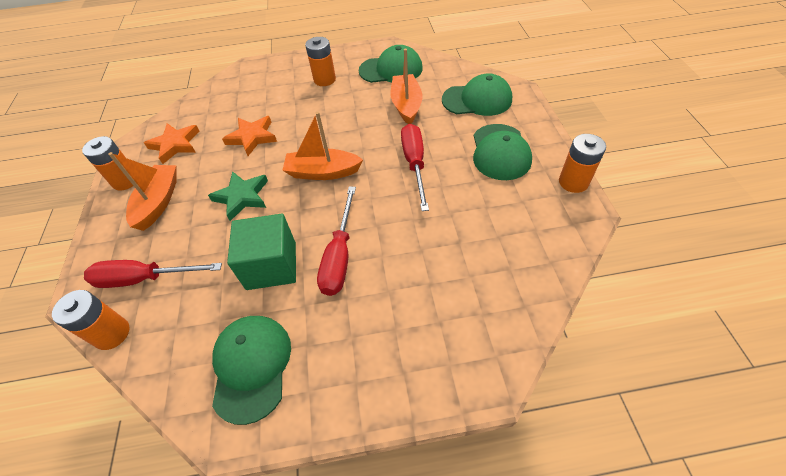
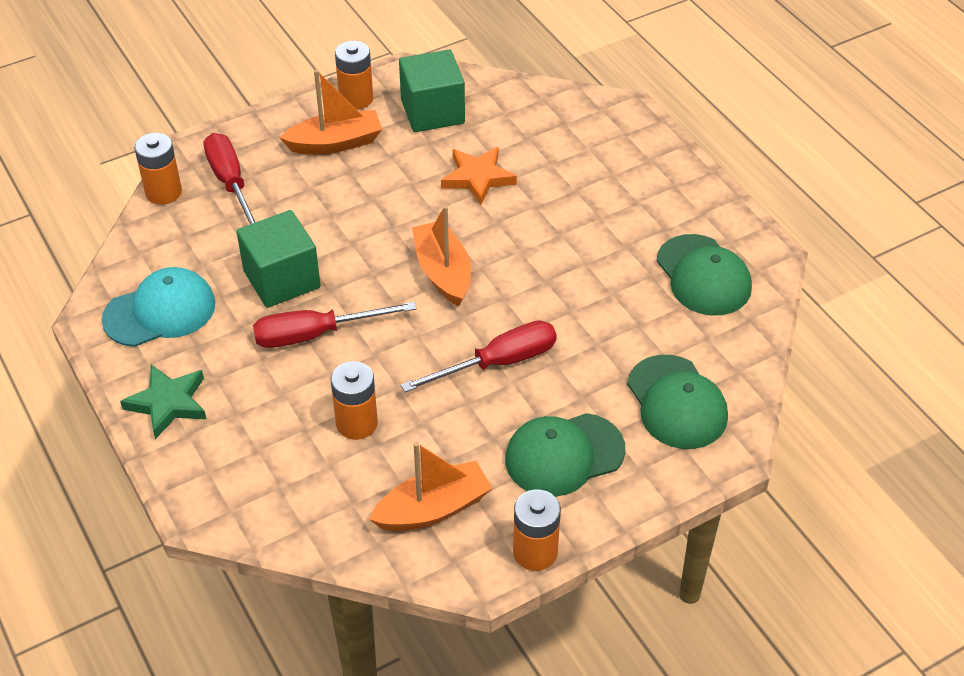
camera: 65 degrees right, 5 degrees down
(175, 145) = (432, 111): orange star -> green cube
(242, 197) = (371, 212): green star -> green star (168, 403)
(251, 367) = (160, 311): green cap -> turquoise cap
(324, 80) = (637, 206): orange battery -> orange battery (357, 423)
(406, 105) = (622, 319): orange boat -> orange boat (433, 509)

